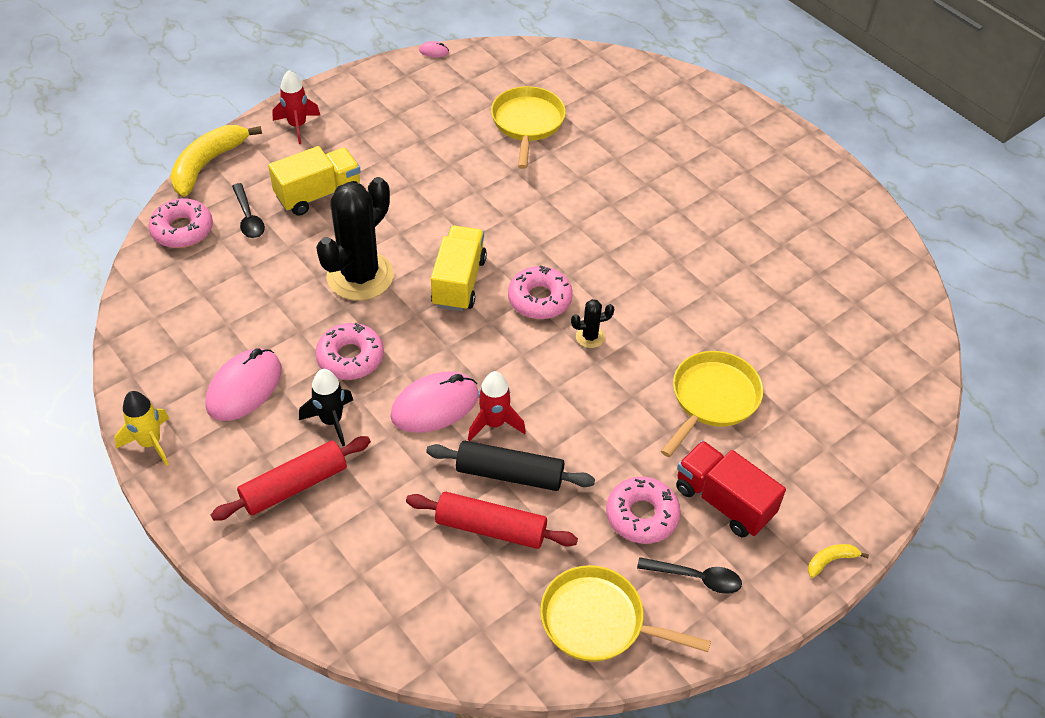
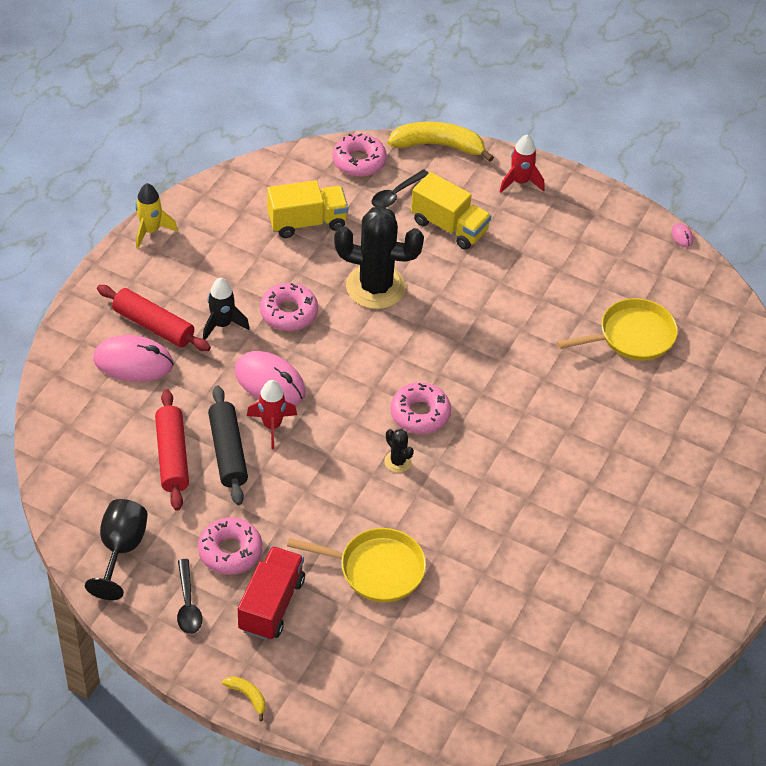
camera: 65 degrees right, 0 degrees up
(244, 387) = (226, 262): pink mouse -> pink mouse (133, 362)
(458, 282) = (407, 353): yellow truck -> yellow truck (307, 222)
(598, 621) = (121, 550): yellow pan -> black goblet

